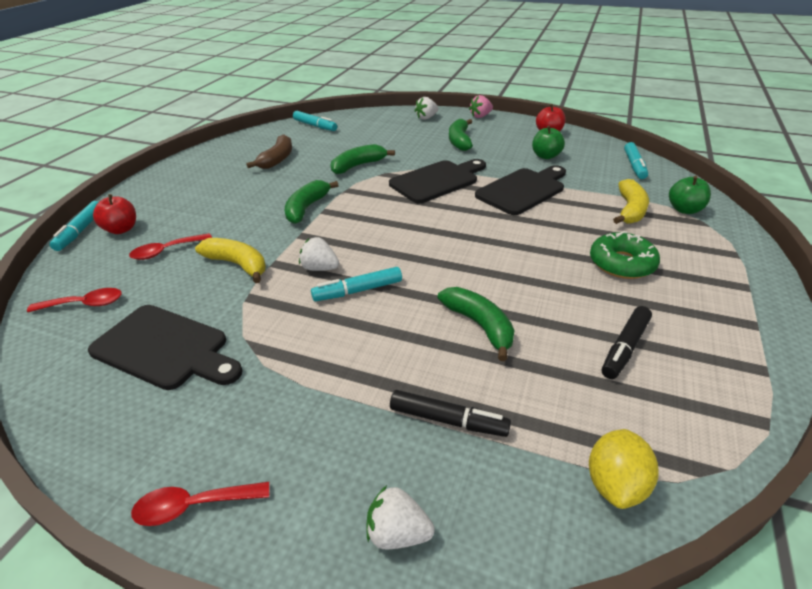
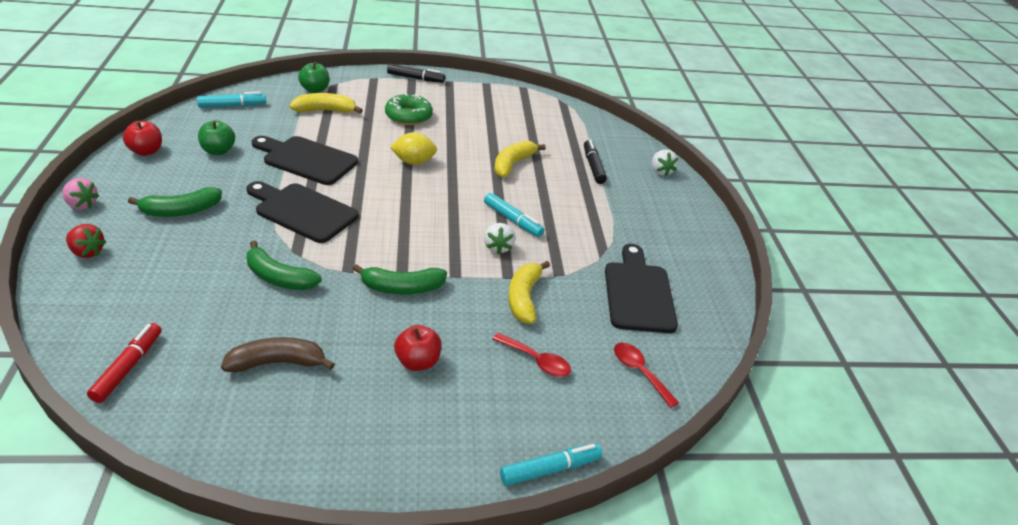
camera: 120 degrees left, 0 degrees up
(121, 229) = (524, 428): red apple -> red apple (418, 362)
(194, 506) = (707, 231): red spoon -> none
(315, 126) = (128, 367): turquoise marker -> red marker
(426, 118) = (87, 252): white strawberry -> red strawberry
(479, 325) = (512, 164): green banana -> yellow banana
(615, 484) = (588, 122): yellow lemon -> yellow lemon (414, 162)
(625, 347) = (496, 118): black marker -> black marker (415, 78)

